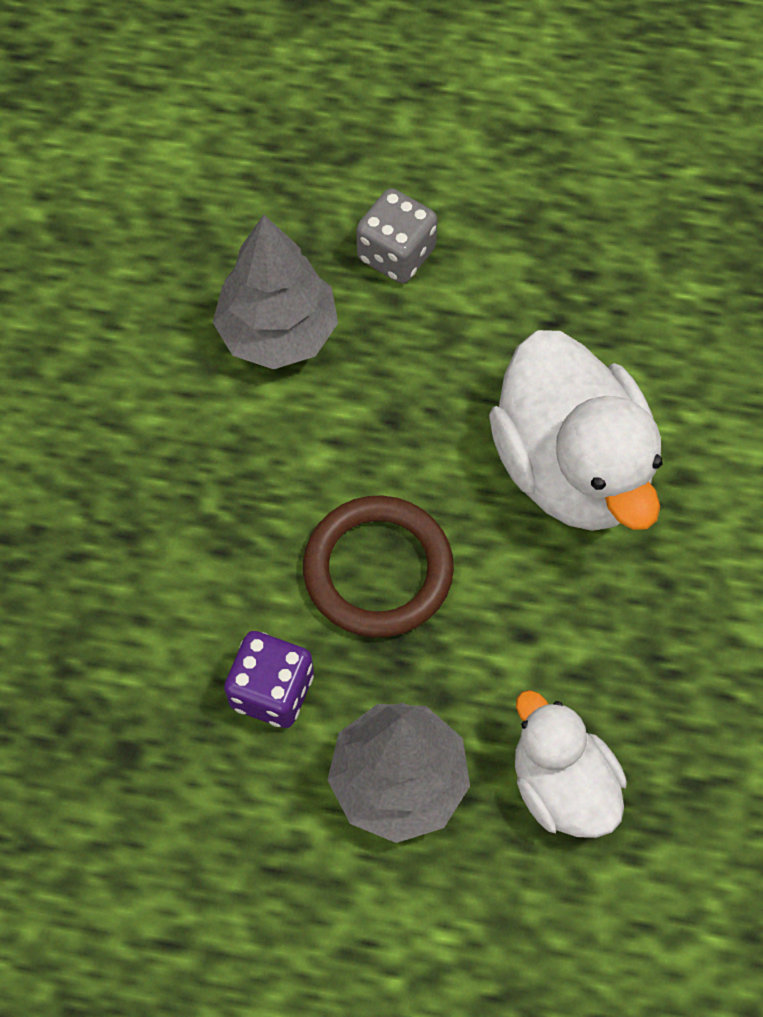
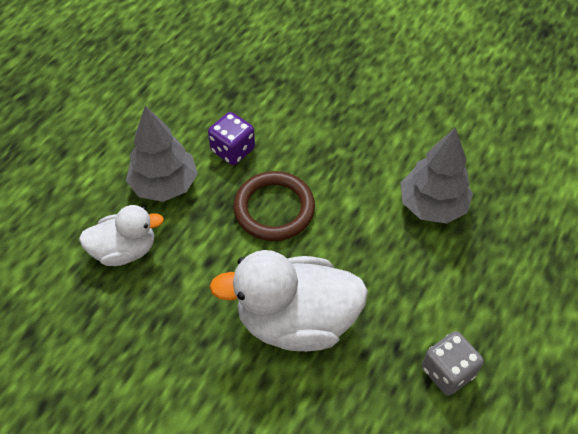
camera: 110 degrees right, 10 degrees down
(396, 254) = (470, 278): grey dice -> grey dice (447, 371)

